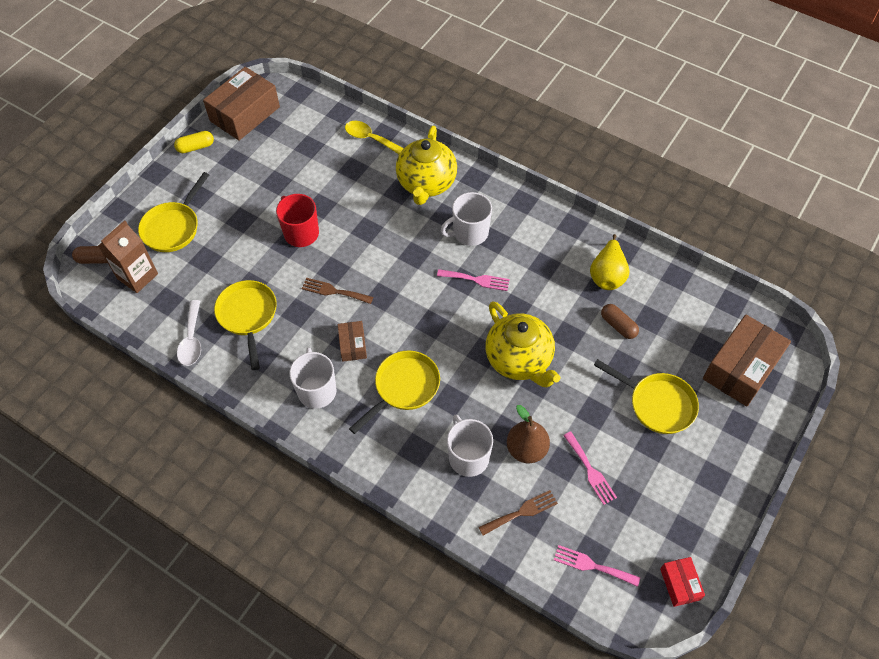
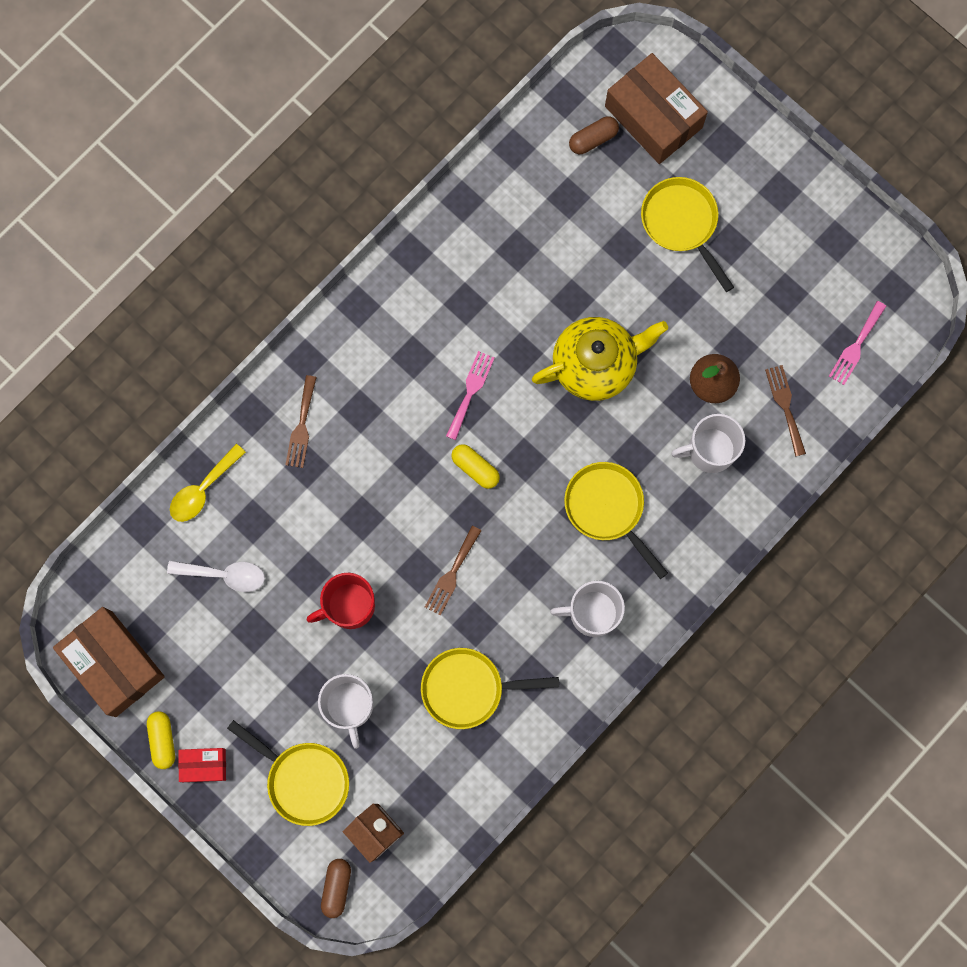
camera: 80 degrees left, 20 degrees up
(192, 340) = (490, 763): white spoon -> white spoon (224, 575)
(352, 345) = (537, 561): brown box -> none
(418, 292) = (475, 468): none -> yellow capsule
(426, 184) = (301, 426): yellow teapot -> brown fork
(469, 233) = (395, 385): white mug -> white mug (349, 706)
(590, 470) = (749, 320): pink fork -> none
(607, 275) = (495, 230): yellow pear -> none
(618, 325) = (570, 238): brown capsule -> brown capsule (593, 139)
(657, 404) = (681, 223): yellow pan -> yellow pan turned 75 degrees counterclockwise
(679, 584) = (889, 263): red box -> red box (204, 765)

